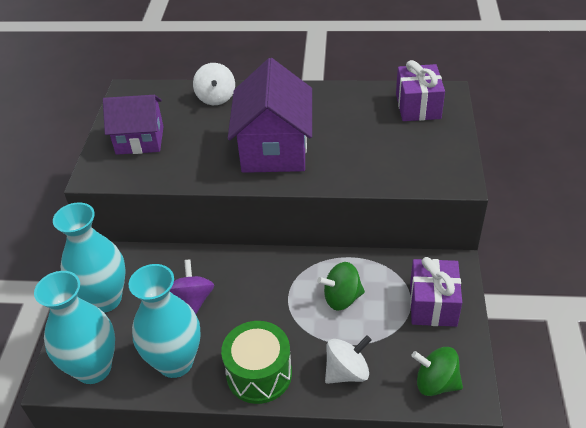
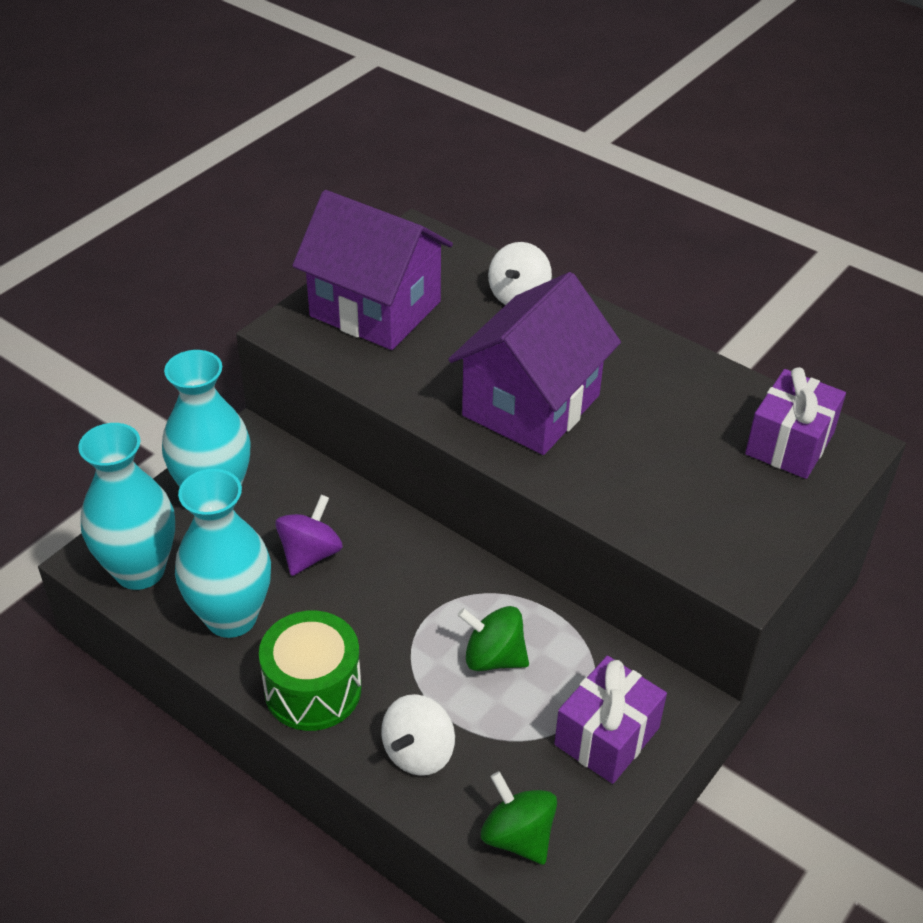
camera: 30 degrees right, 0 degrees up
(140, 140) = (375, 309): purple house -> purple house, size x1.50
(347, 372) = (418, 752): white spinning top -> white spinning top turned 120 degrees clockwise

